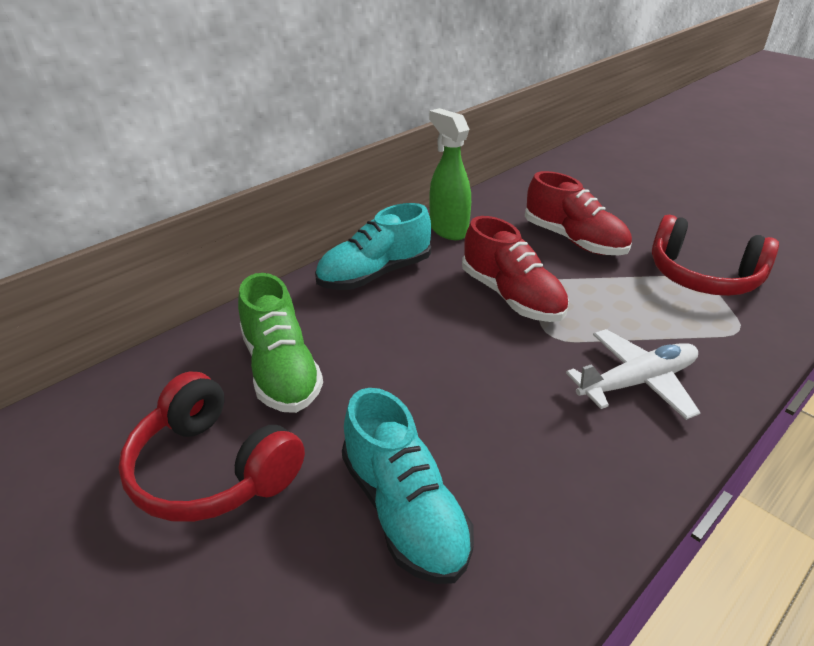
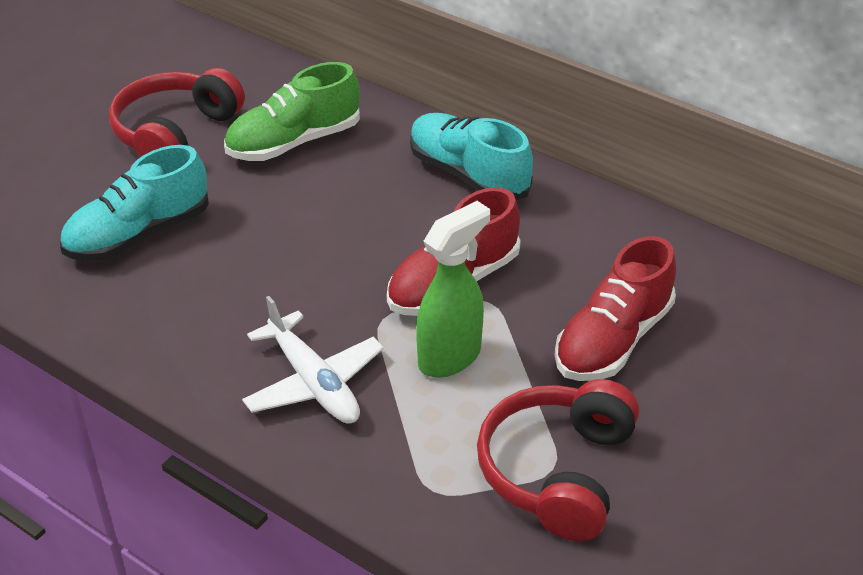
camera: 80 degrees right, 5 degrees up
(448, 230) = (594, 221): green spray bottle -> green spray bottle (450, 357)

